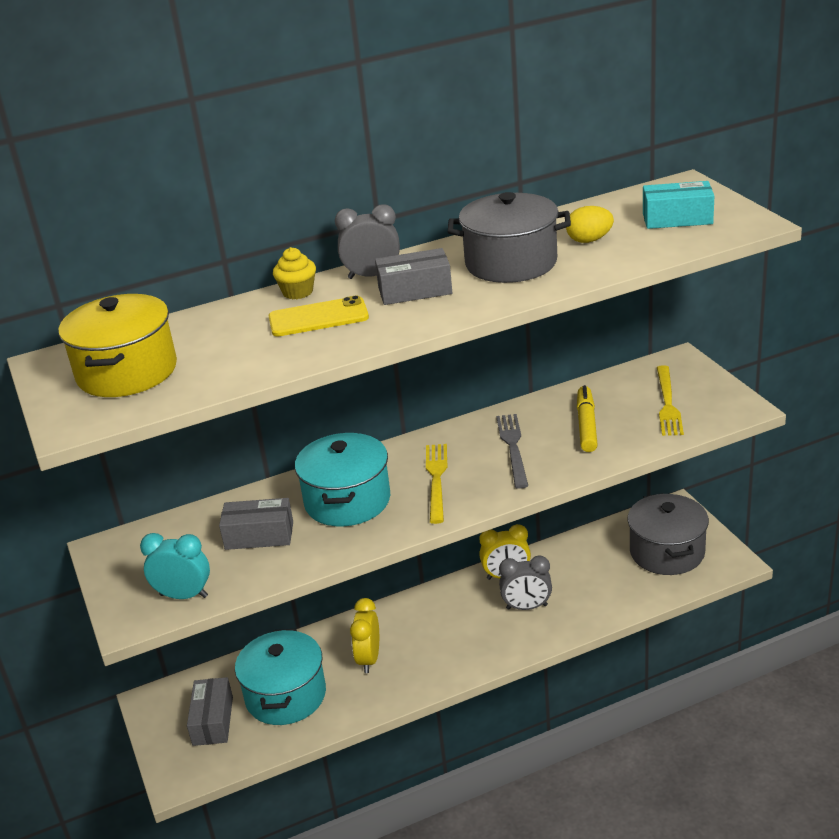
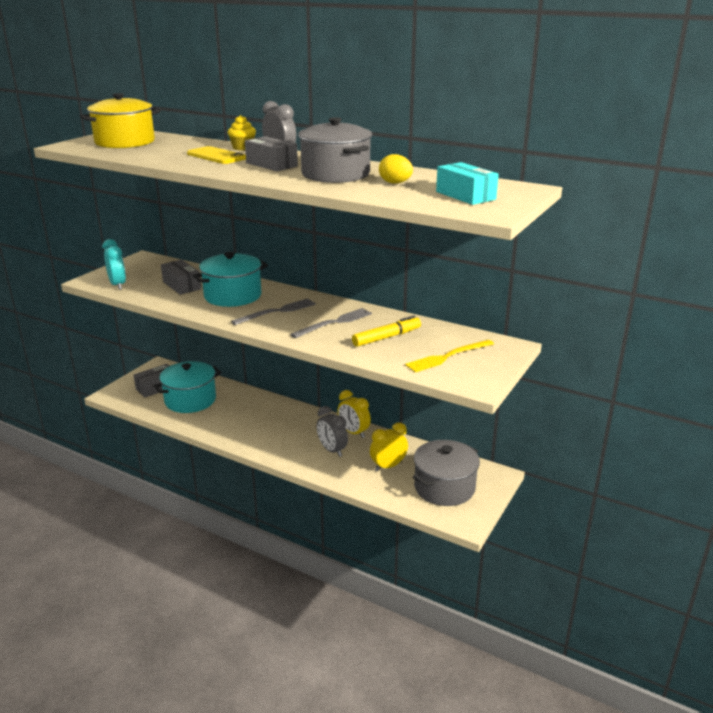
camera: 50 degrees right, 5 degrees down
(369, 659) = (239, 414): yellow clock -> yellow clock (388, 466)
(436, 479) = (277, 311): yellow fork -> grey fork

